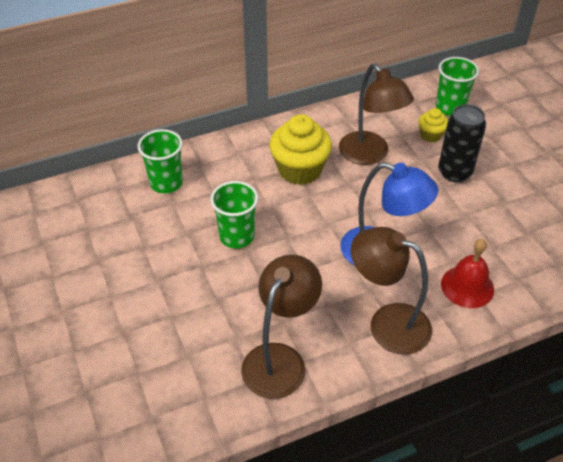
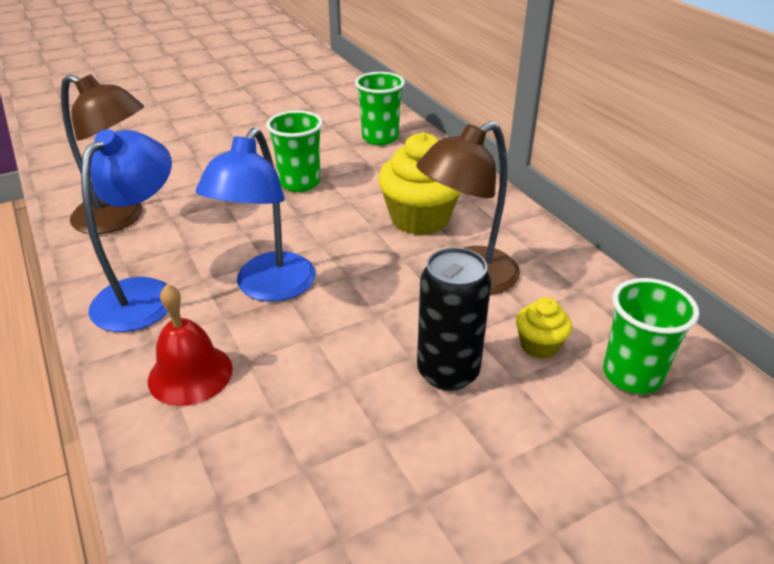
camera: 85 degrees right, 10 degrees down
(387, 323) = (144, 294): brown lamp -> blue lamp

